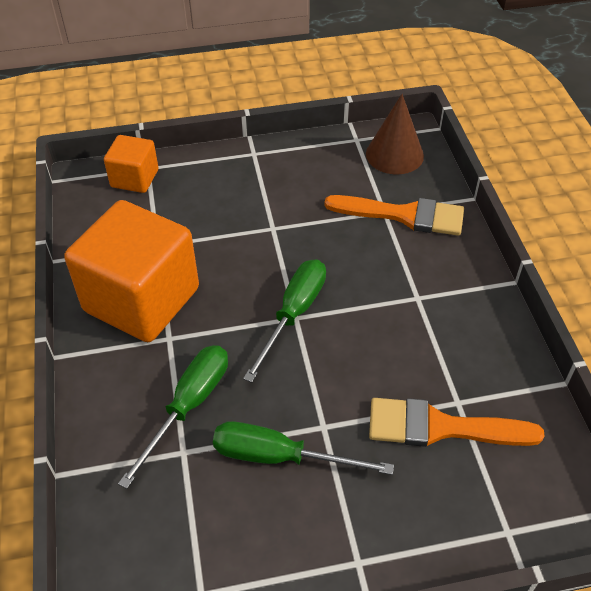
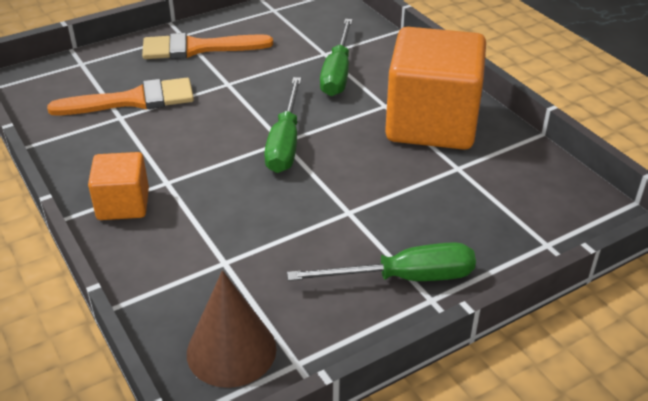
camera: 160 degrees right, 10 degrees down
(134, 178) = (548, 227): orange cube -> orange cube (123, 204)
(280, 457) = (253, 64): green screwdriver -> green screwdriver (404, 278)
(404, 215) = (198, 263): orange brush -> orange brush (198, 48)

